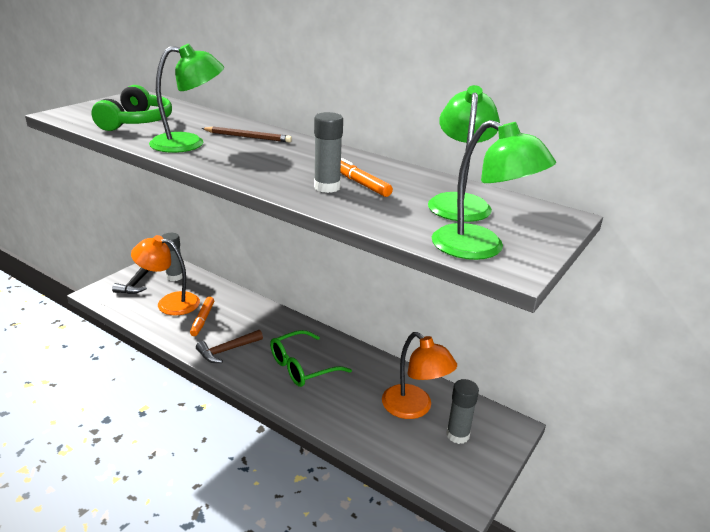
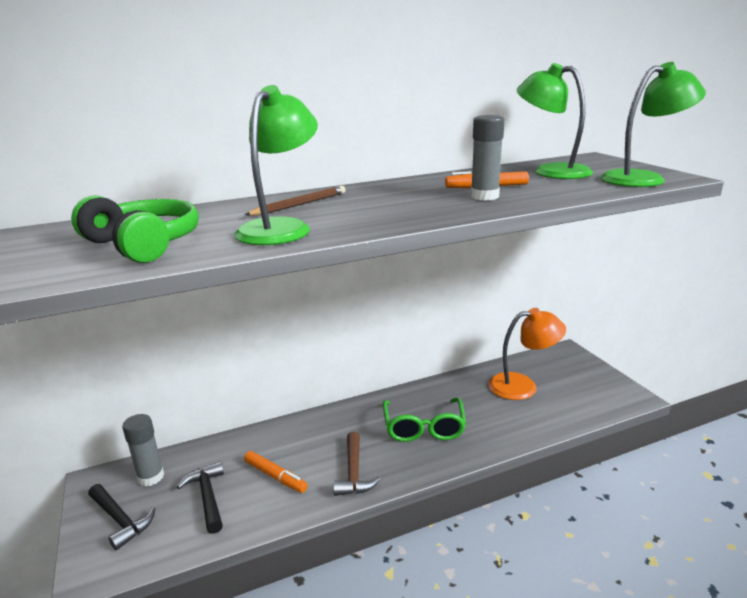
camera: 55 degrees left, 5 degrees down
(170, 303) = (207, 496): orange lamp -> black hammer
(457, 435) = (565, 377): grey glue stick -> none

